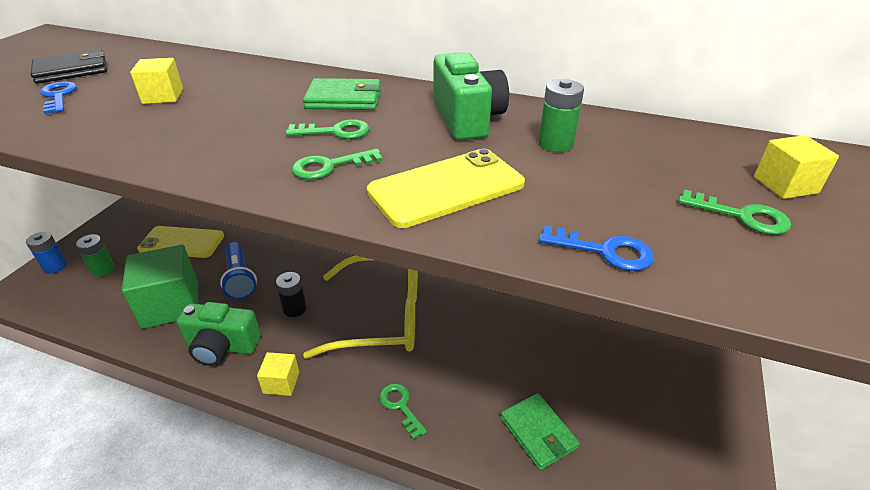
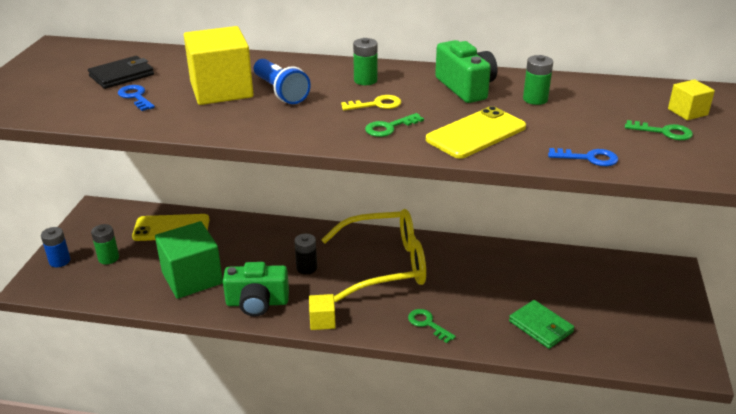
camera: 10 degrees left, 5 degrees down
(163, 96) = (221, 90): yellow cube -> yellow cube, size x2.08
(240, 279) = (244, 251): blue flashlight -> blue flashlight (280, 92)
(336, 132) = (376, 104): green key -> yellow key
(344, 99) = (365, 80): green wallet -> green battery

